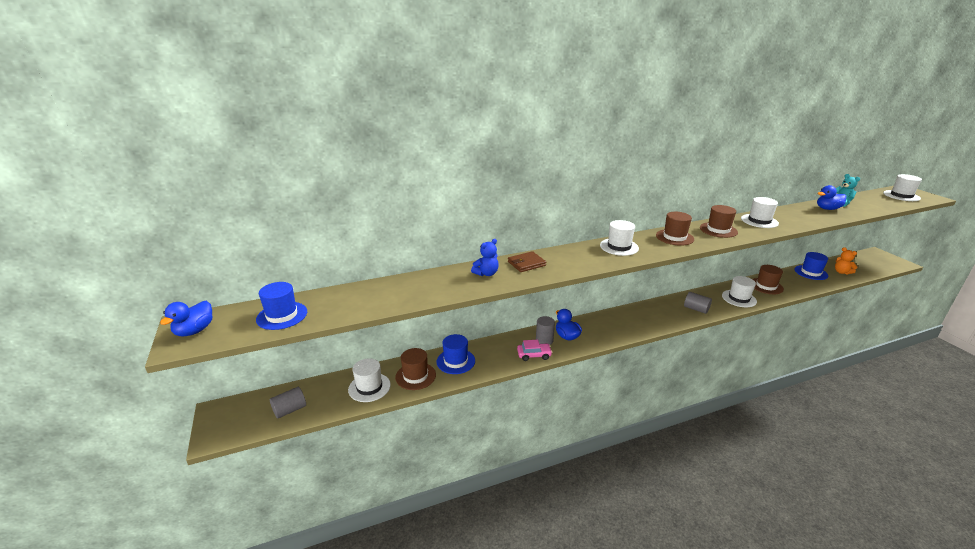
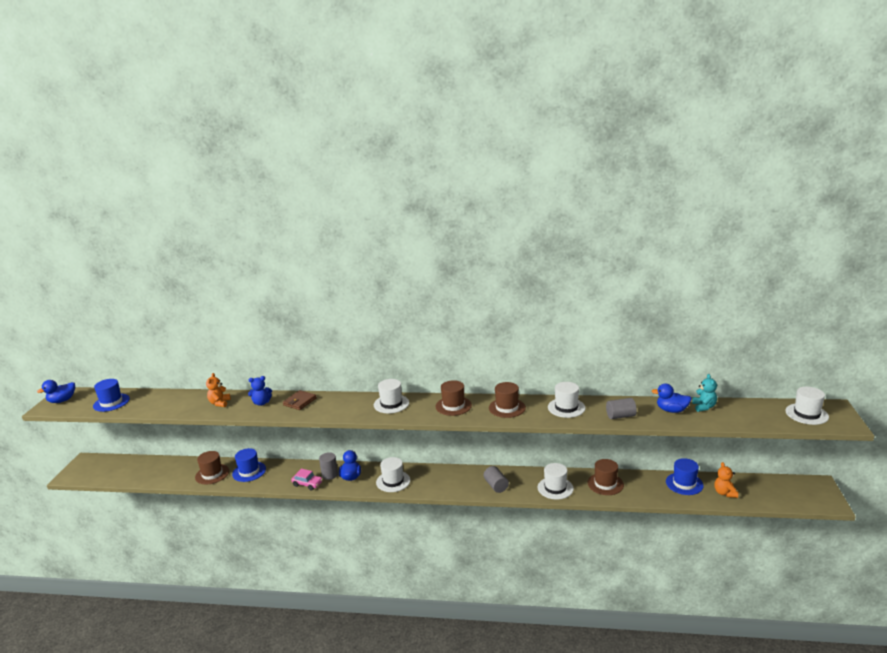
camera: 30 degrees right, 5 degrees down
(290, 410) = (120, 473): grey cylinder -> grey cylinder (620, 416)
(369, 387) = (177, 473): white hat -> white hat (393, 481)
(436, 284) = (219, 403): none -> orange teddy bear
(526, 263) = (300, 402): brown wallet -> brown wallet turned 60 degrees counterclockwise

